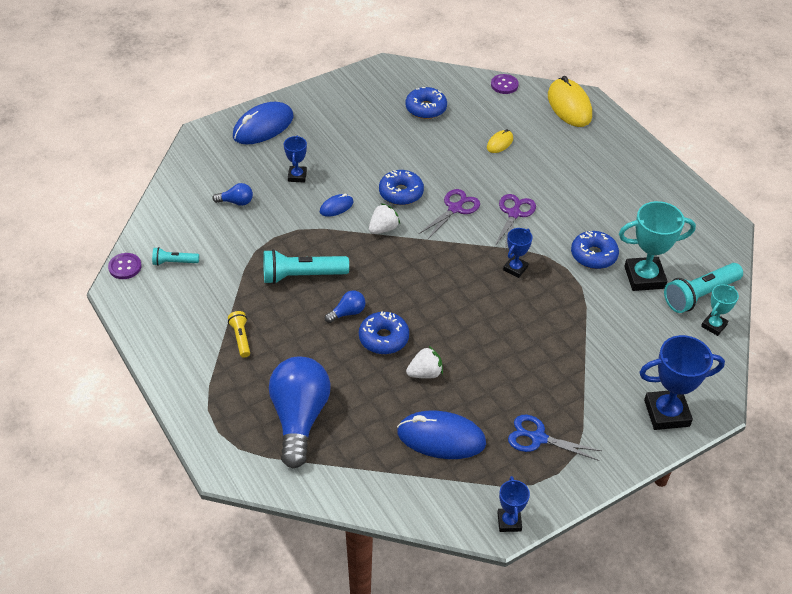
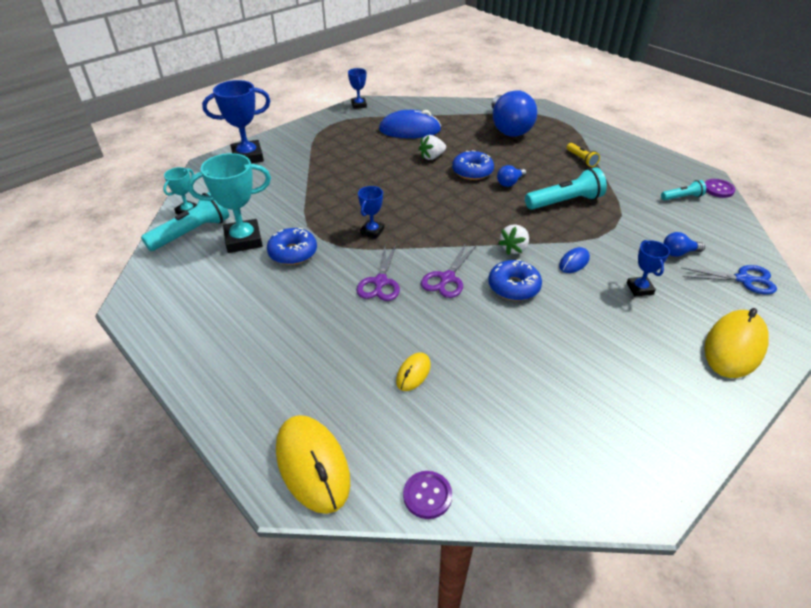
camera: 170 degrees right, 5 degrees down
(263, 127) = (734, 347): blue mouse -> yellow mouse
(426, 108) = (537, 417): blue donut -> none
(538, 438) = (343, 136): blue scissors -> blue scissors (743, 279)

